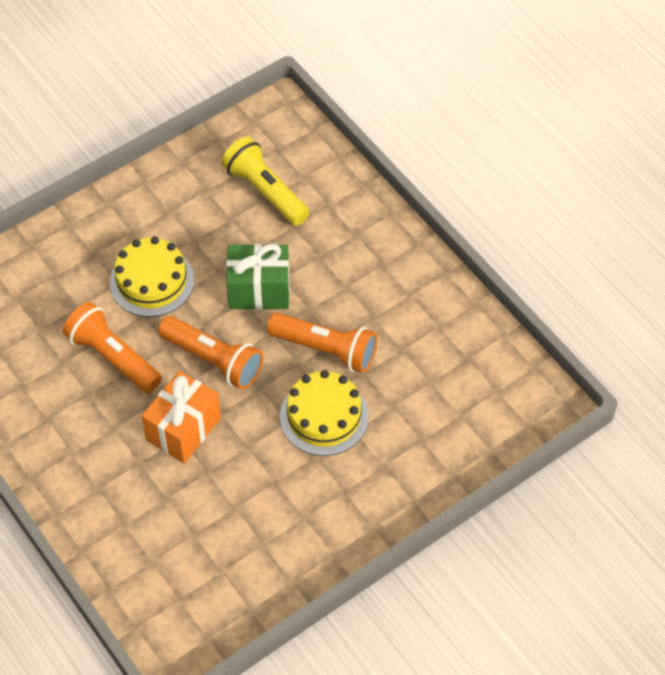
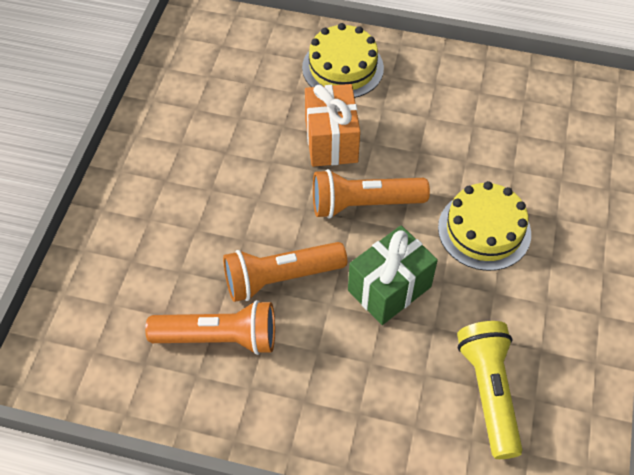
camera: 140 degrees right, 0 degrees up
(112, 357) = (441, 152): orange flashlight -> orange flashlight (219, 337)
(265, 191) = (488, 392): yellow flashlight -> yellow flashlight turned 105 degrees counterclockwise
(324, 416) = (231, 223): yellow cake -> yellow cake (342, 68)

